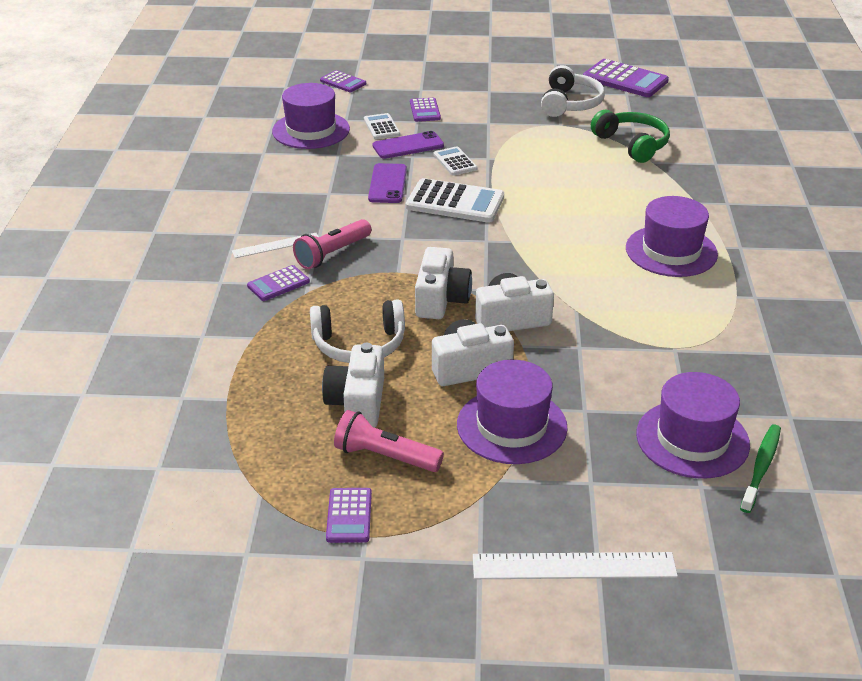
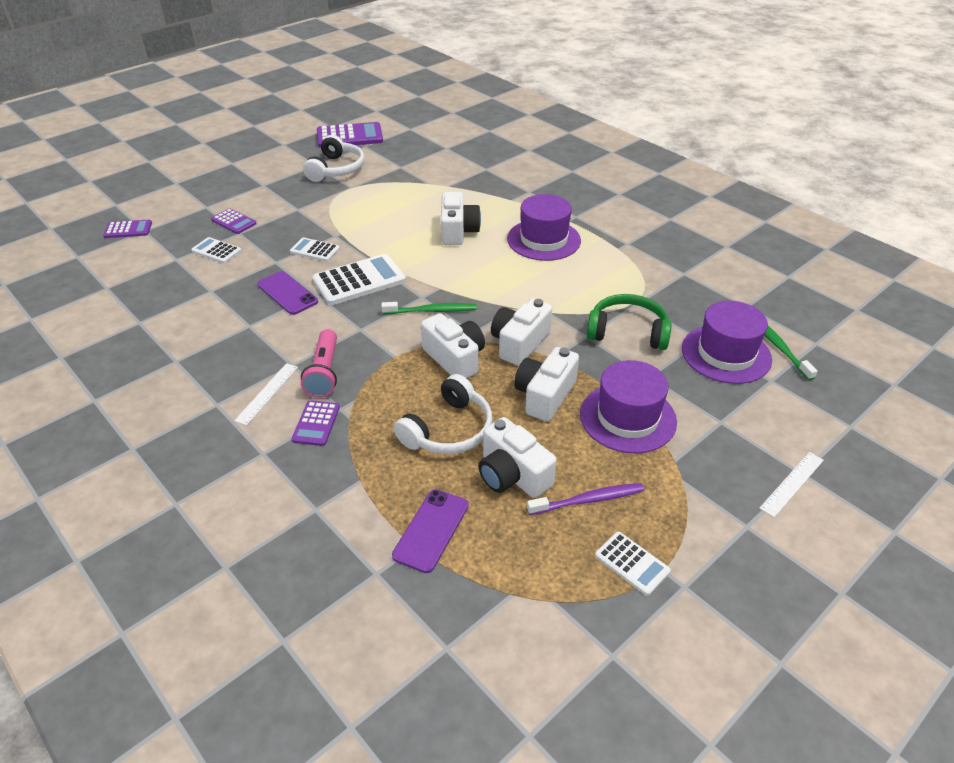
camera: 45 degrees left, 5 degrees up
(311, 130) = (157, 282): purple hat -> none
(349, 516) = (632, 563): purple calculator -> white calculator
(385, 456) = (588, 500): pink flashlight -> purple toothbrush
(408, 146) = (260, 255): purple phone -> purple phone (431, 530)
(477, 255) = (432, 311): none -> green toothbrush
(570, 103) = (336, 169): white headphones -> white headphones turned 45 degrees clockwise
(574, 566) = (792, 483): white ruler -> white ruler, size x0.61
(599, 204) = (458, 231): none -> white camera
(632, 144) = (418, 179): green headphones -> green headphones (627, 332)

